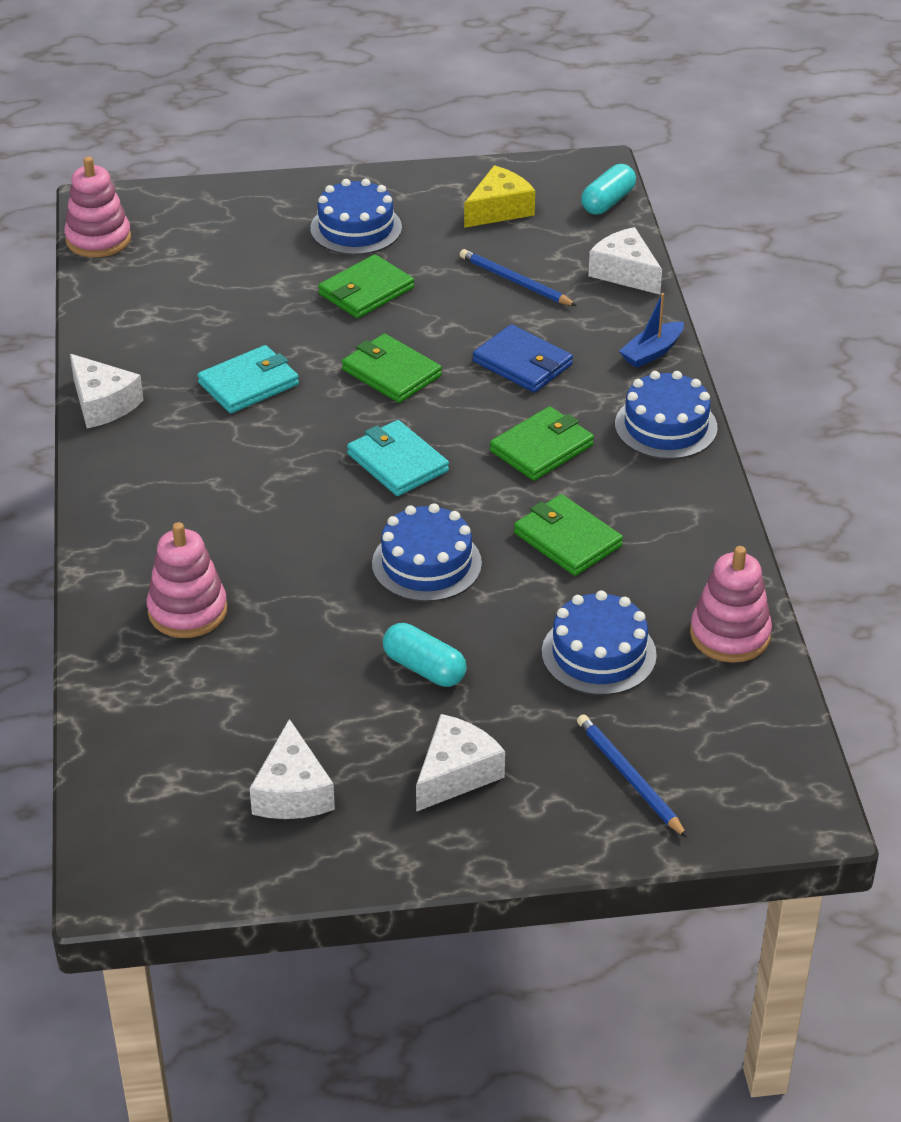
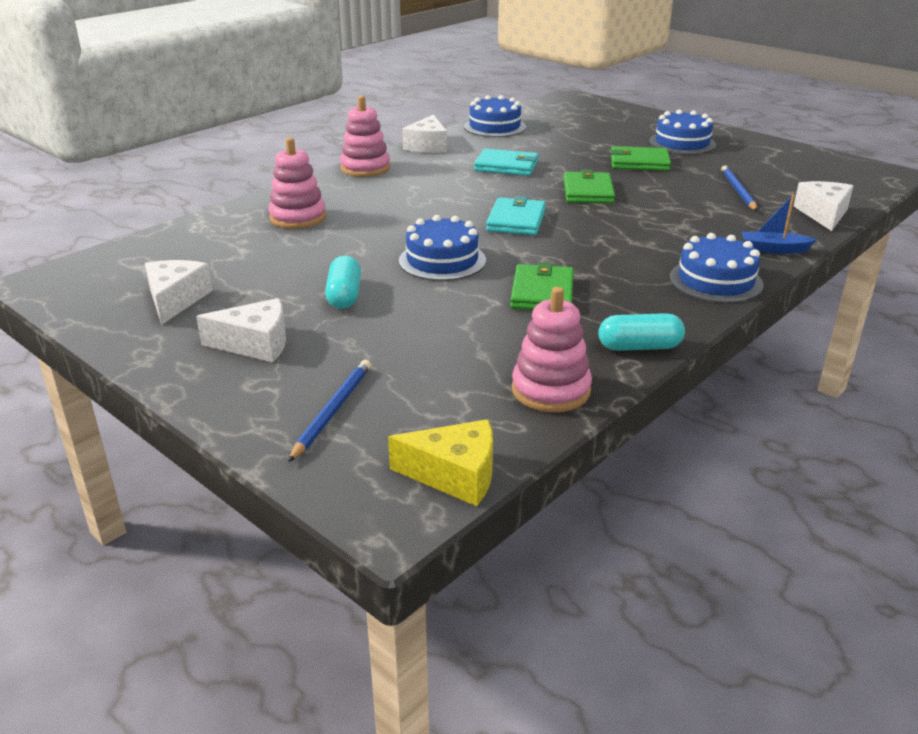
camera: 50 degrees right, 10 degrees down
(98, 239) = (544, 105): pink stacking toy -> pink stacking toy (365, 168)
(292, 792) = (176, 300): white cheese -> white cheese turned 135 degrees clockwise
(499, 209) = (786, 165): yellow cheese -> yellow cheese (455, 475)
(522, 363) = (674, 219): blue wallet -> none
(542, 448) = (611, 252): green wallet -> none
(599, 654) = (448, 347): blue cake -> blue cake (495, 127)
(608, 202) = (870, 186): turquoise capsule -> turquoise capsule (639, 347)

